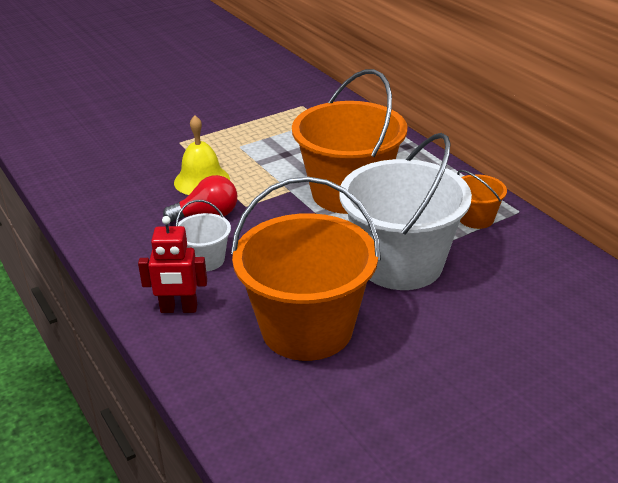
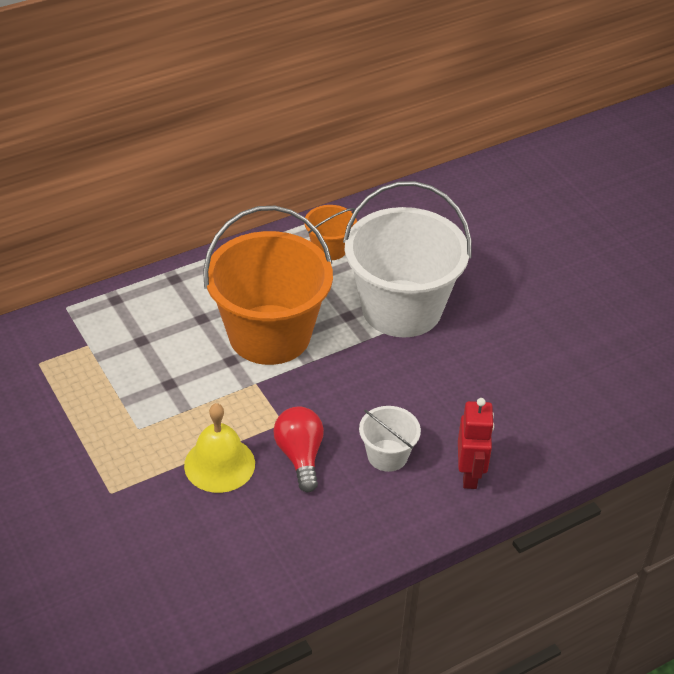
camera: 90 degrees left, 10 degrees up
(307, 329) = (497, 379): orange bucket -> none

